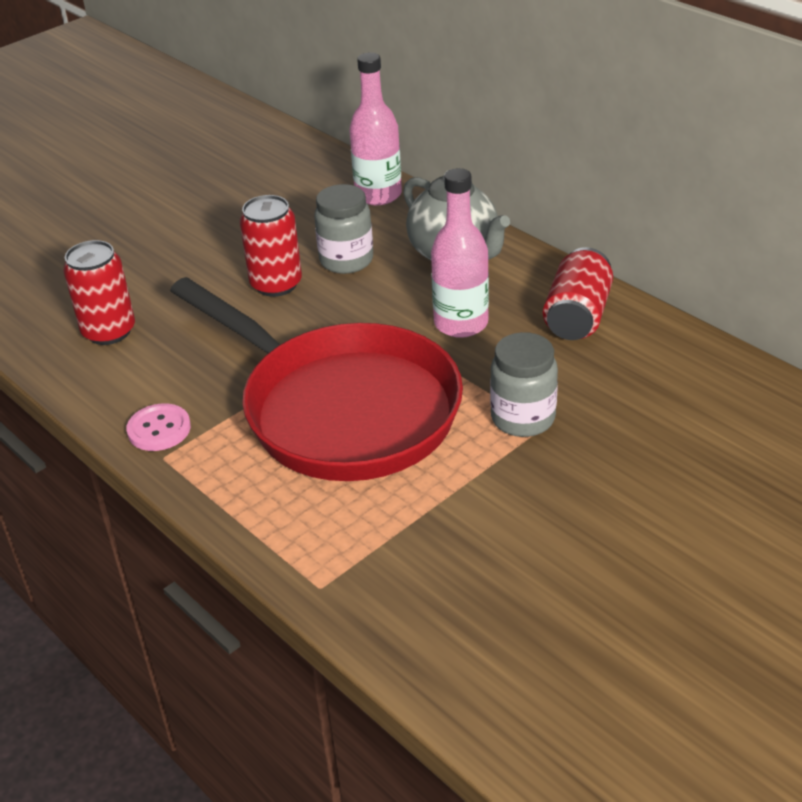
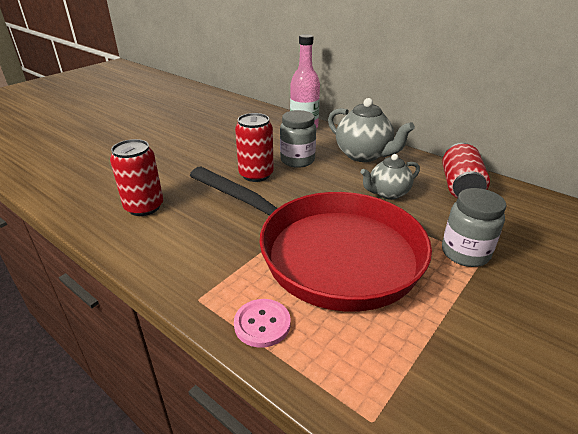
camera: 10 degrees left, 5 degrees down
(159, 429) = (191, 276): pink button -> pink button (262, 324)
(461, 323) = (387, 193): pink bottle -> grey teapot

